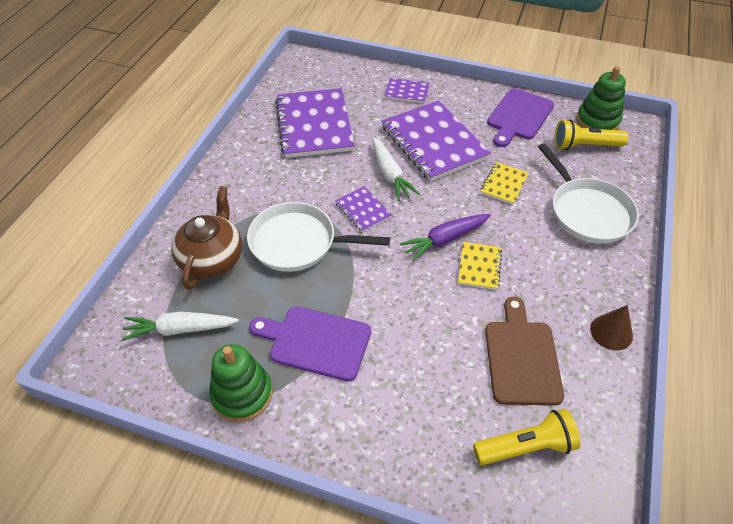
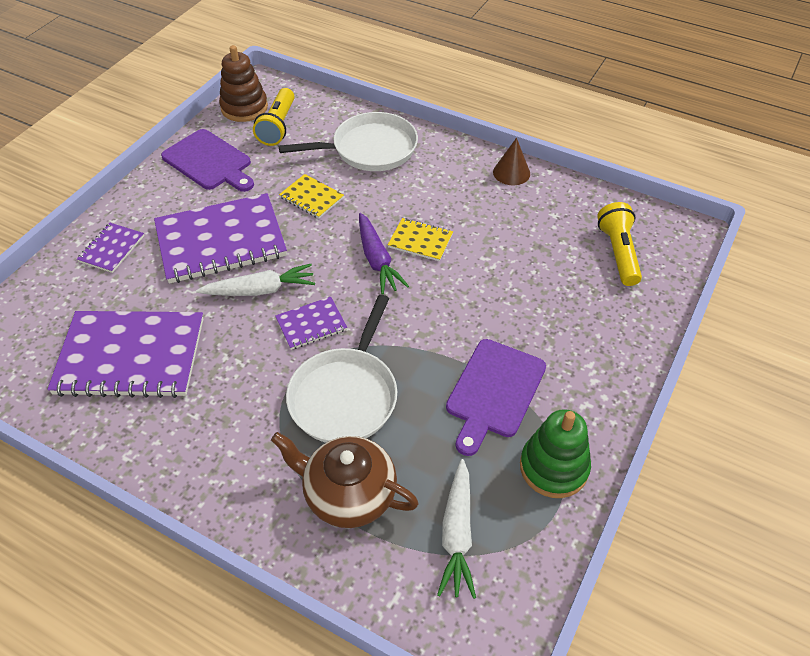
camera: 80 degrees left, 0 degrees up
(521, 357) = (531, 235): brown cutting board -> none
(597, 121) = (244, 108): green stacking toy -> brown stacking toy

